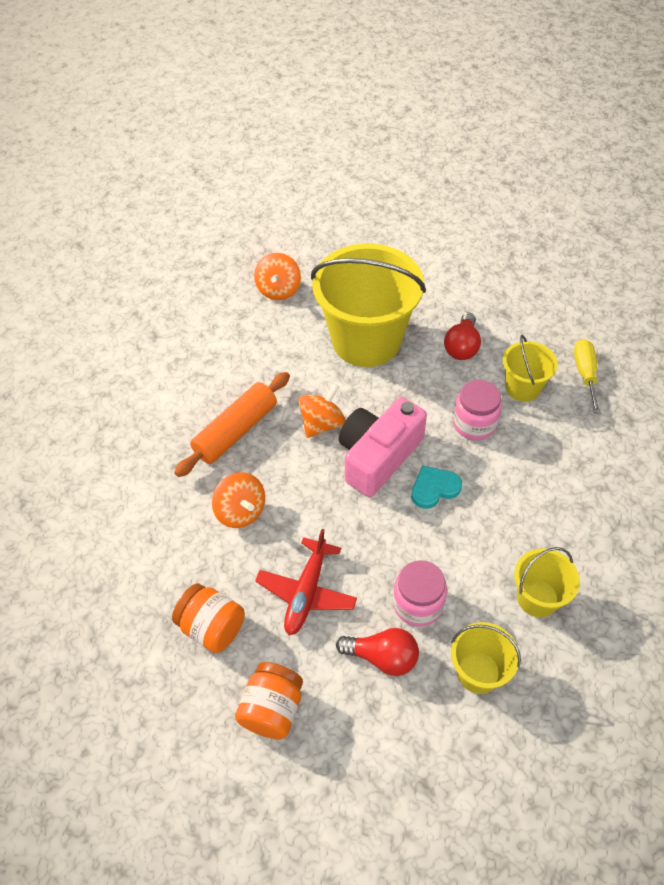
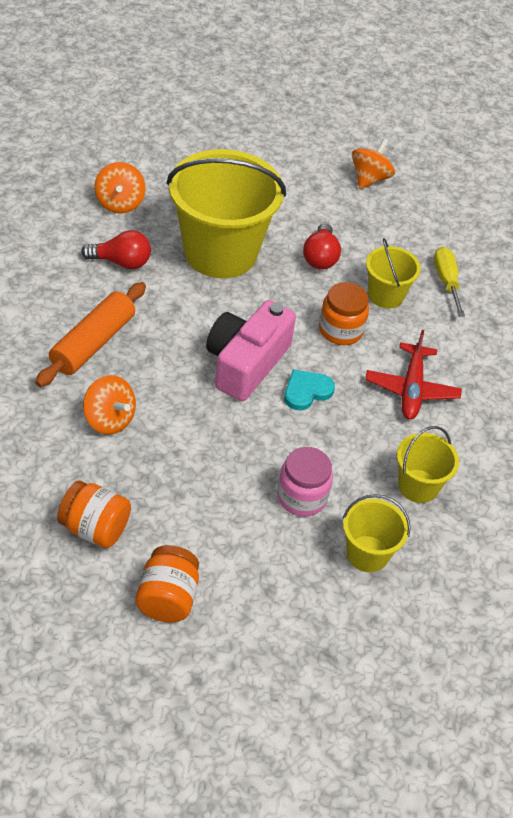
camera: 15 degrees left, 5 degrees down
(306, 592) = (188, 491): red plane -> red plane (411, 389)
(322, 423) = (184, 334): orange spinning top -> orange spinning top (369, 179)
(382, 657) = (272, 546): red light bulb -> red light bulb (121, 262)
(474, 424) = (340, 330): pink jar -> orange jar

